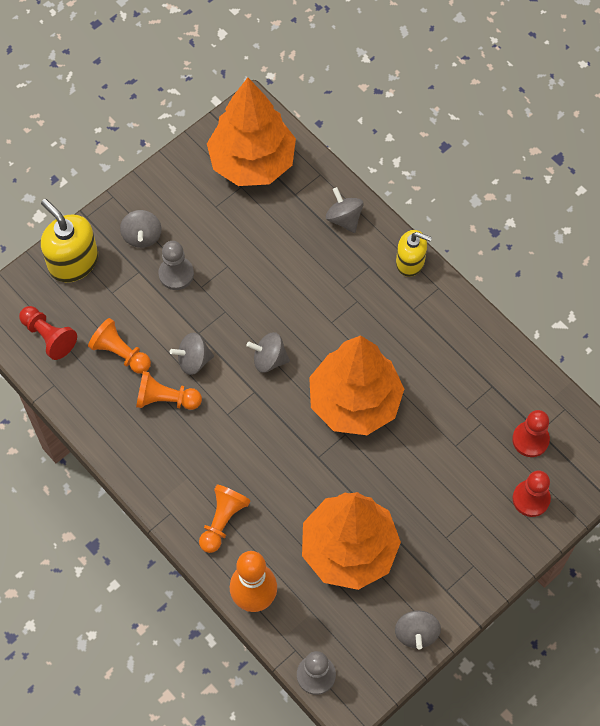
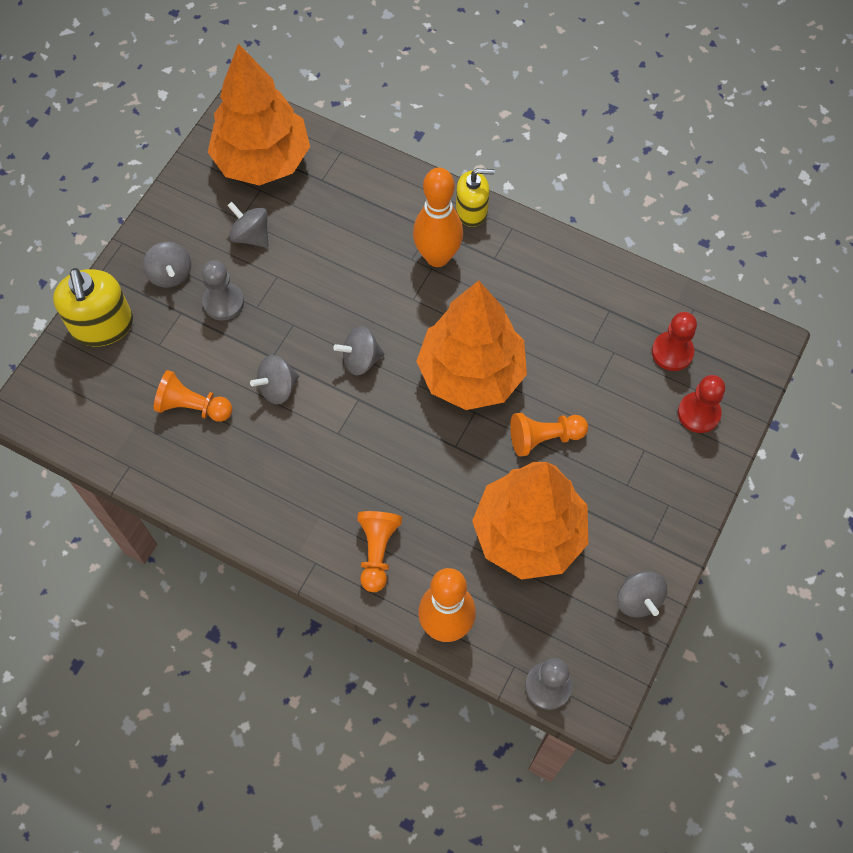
camera: 20 degrees left, 0 degrees up
(49, 336) = (104, 415): red pawn -> none
(73, 262) = (102, 325): yellow soap dispenser -> yellow soap dispenser turned 135 degrees counterclockwise
(166, 399) = (263, 440): orange pawn -> orange pawn (544, 438)
(344, 218) = (384, 188): grey spinning top -> grey spinning top (251, 235)
(366, 292) = (437, 257): none -> orange bowling pin

